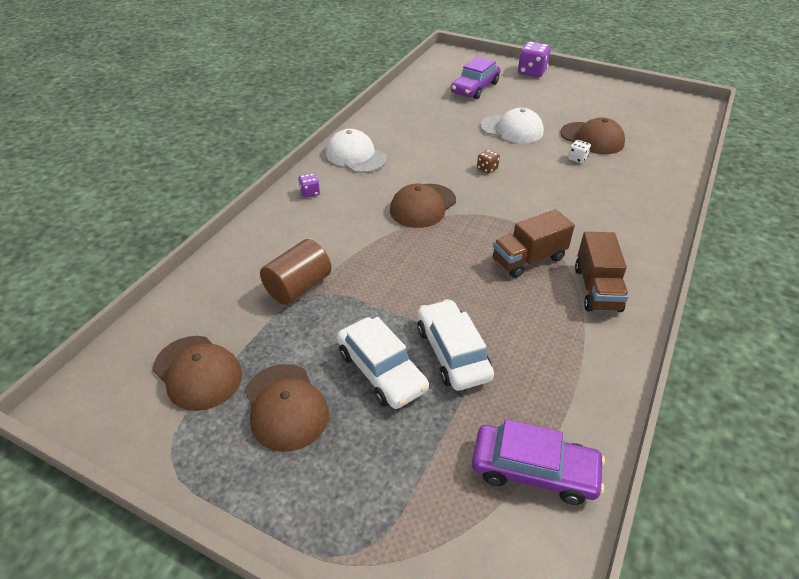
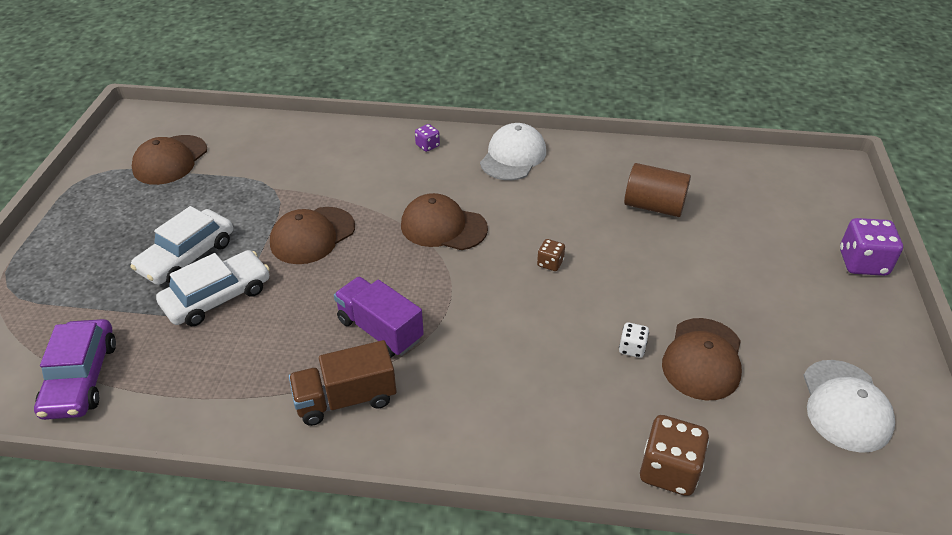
camera: 70 degrees right, 0 degrees up
(285, 407) = (140, 214): brown cap -> brown cap (312, 235)
(298, 287) = (282, 180): brown cylinder -> brown cylinder (653, 206)
(475, 88) = (754, 213): purple car -> none
(512, 129) = (665, 269): white cap -> white cap (845, 406)
(528, 259) = (380, 330): brown truck -> purple truck
(673, 171) = (669, 470): none -> brown dice

